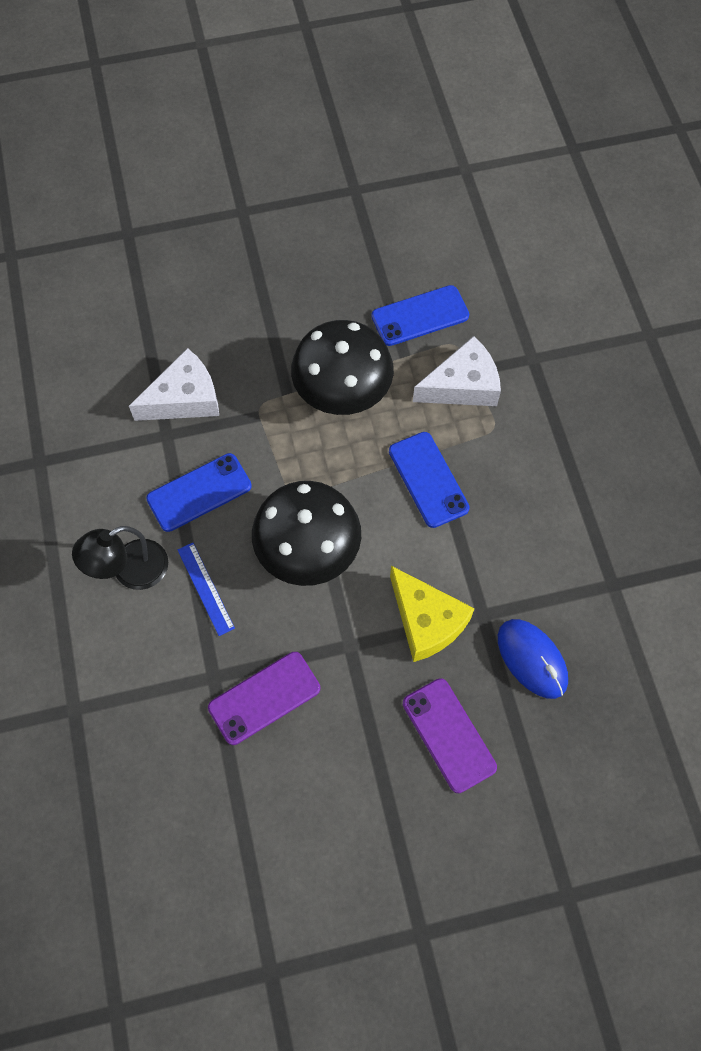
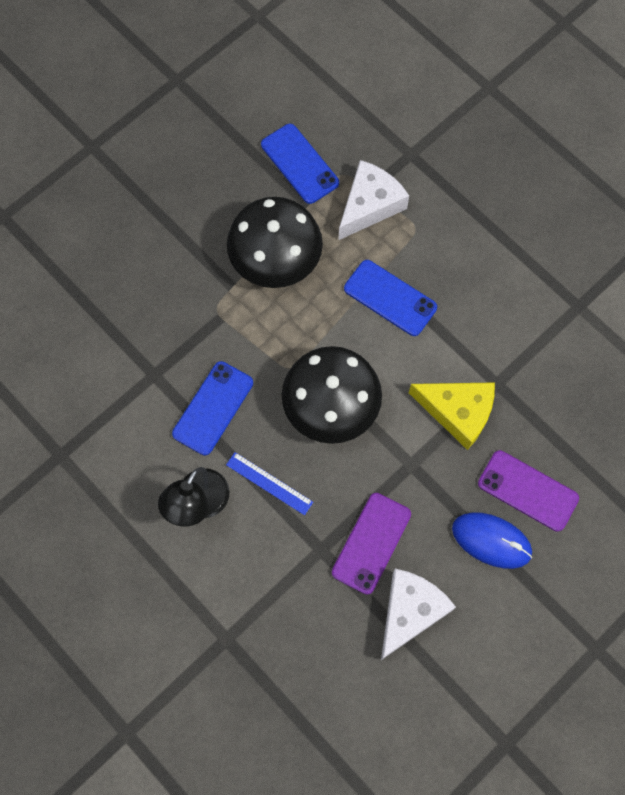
camera: 30 degrees left, 5 degrees up
(184, 398) = (149, 336): white cheese -> white cheese (410, 612)
(420, 316) = (299, 164): blue phone -> blue phone turned 75 degrees counterclockwise
(532, 659) = (554, 397): blue mouse -> blue mouse (491, 541)

